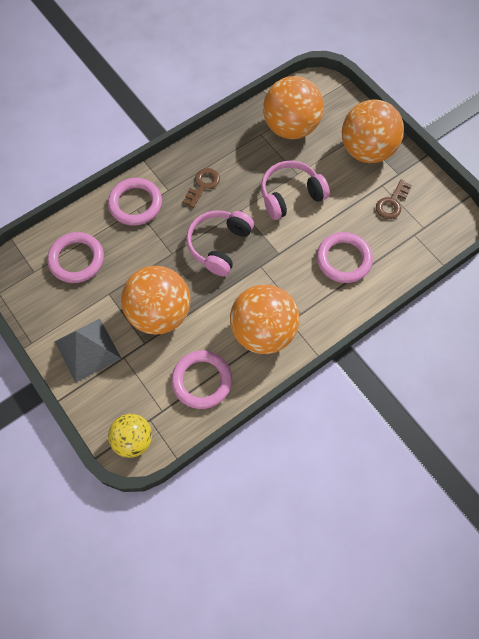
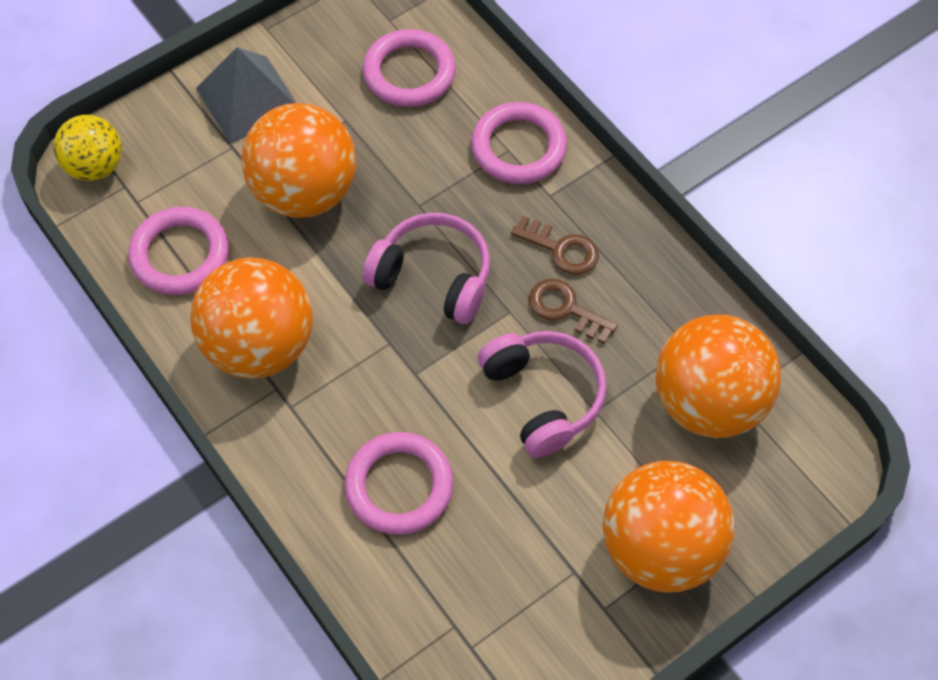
camera: 90 degrees right, 5 degrees down
(392, 203) = (530, 588): brown key -> brown key (566, 309)

